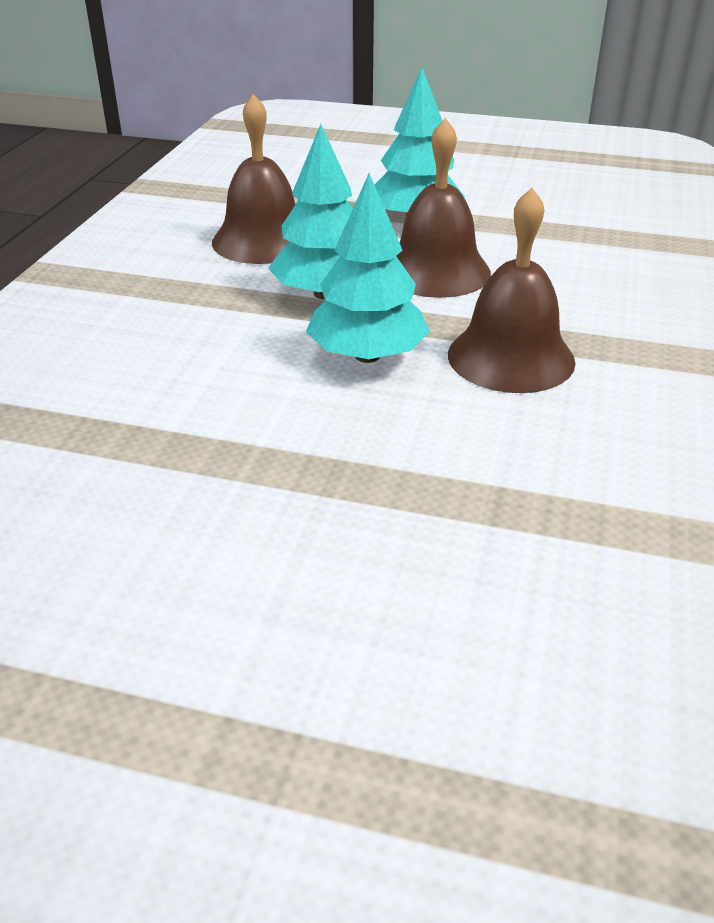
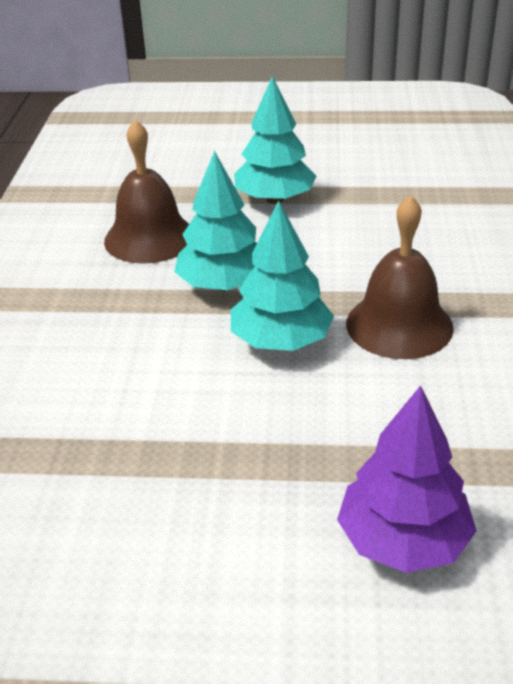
camera: 10 degrees left, 0 degrees up
(430, 580) = (403, 541): none -> purple tree
(436, 271) = (310, 249): brown bell -> none

